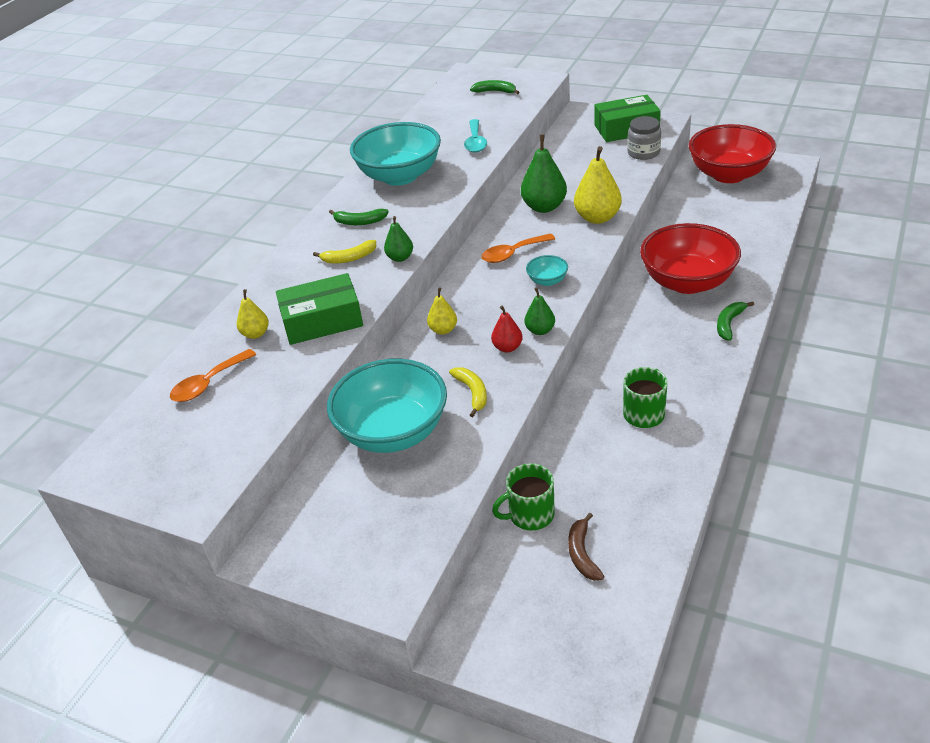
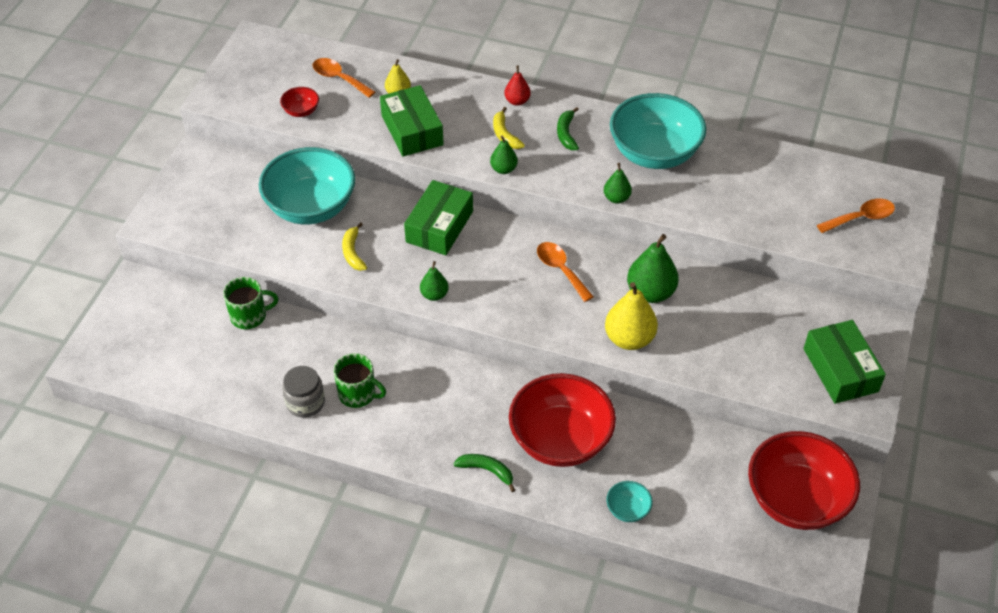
camera: 80 degrees right, 10 degrees up
(256, 413) = (301, 111): none -> red bowl
(443, 330) = (439, 226): yellow pear -> green box
(454, 195) = (616, 198): none -> green pear
(472, 393) = (353, 252): yellow banana -> yellow banana turned 105 degrees clockwise
(475, 142) = (730, 208): turquoise spoon -> none
(495, 91) = (861, 218): green banana -> orange spoon
(507, 347) = (411, 272): red pear -> red pear (517, 101)
(530, 515) = (249, 316): green mug -> green mug turned 105 degrees clockwise
(547, 281) = (513, 298): turquoise bowl -> turquoise bowl (628, 509)
(582, 554) = (206, 349): brown banana -> none
(643, 153) = (779, 385): grey jar -> grey jar (305, 402)

